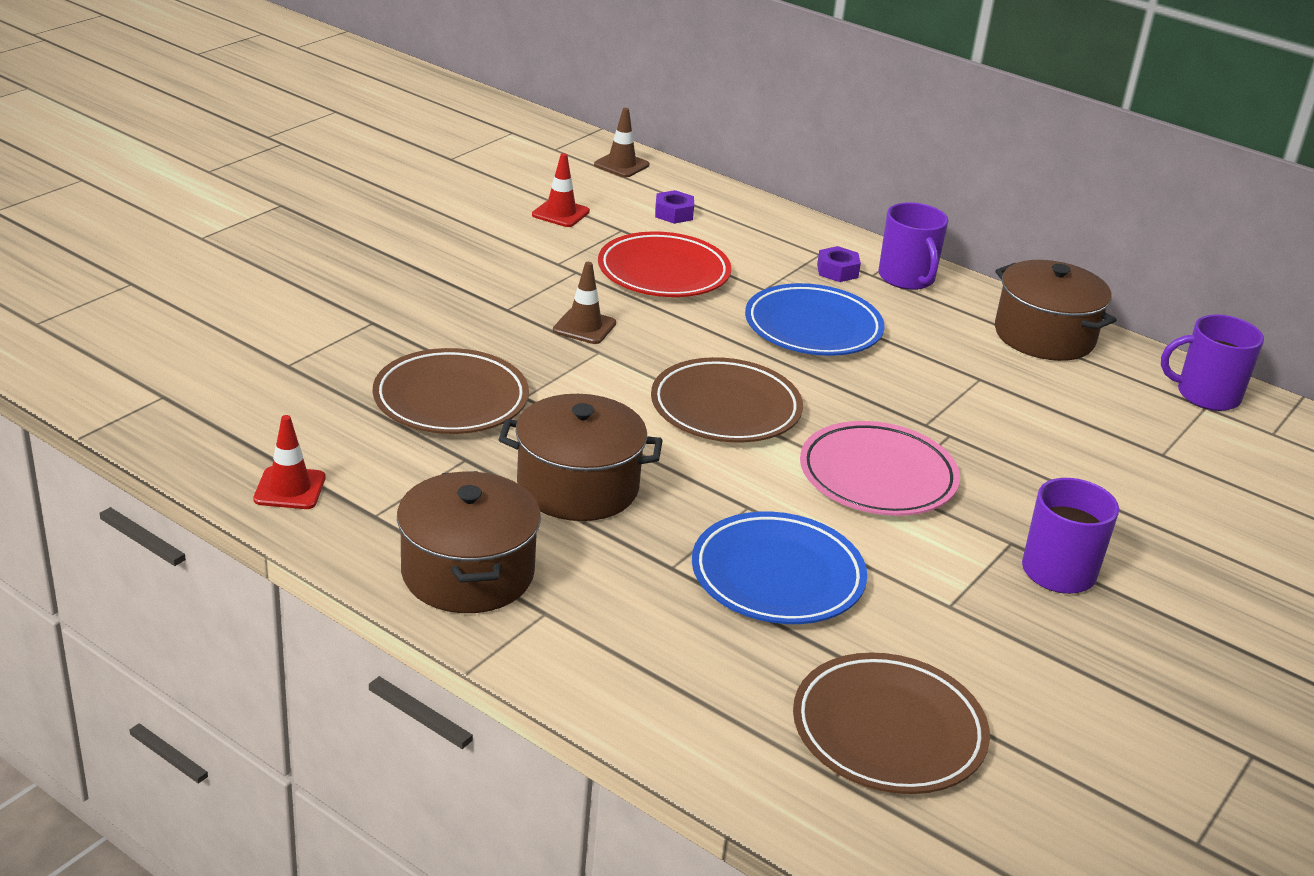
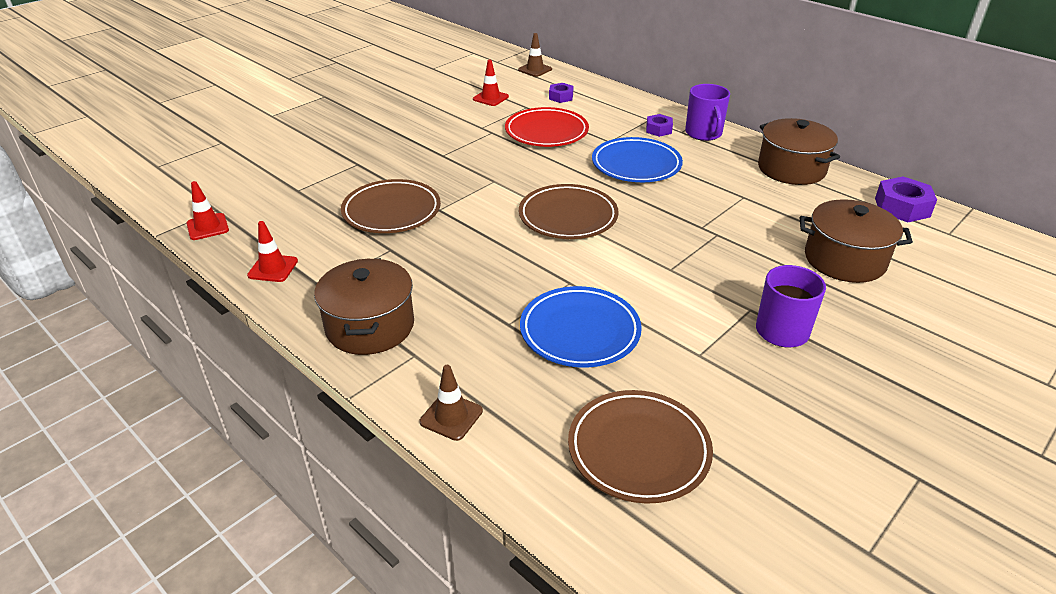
camera: 10 degrees right, 5 degrees up
(160, 424) = (207, 227): none -> red traffic cone
(578, 486) = (458, 268): brown pot -> brown pot (844, 260)
(584, 327) = (488, 165): brown traffic cone -> brown traffic cone (451, 416)
(877, 476) = (662, 262): pink plate -> none
(1206, 395) = (902, 207): purple mug -> purple nut

